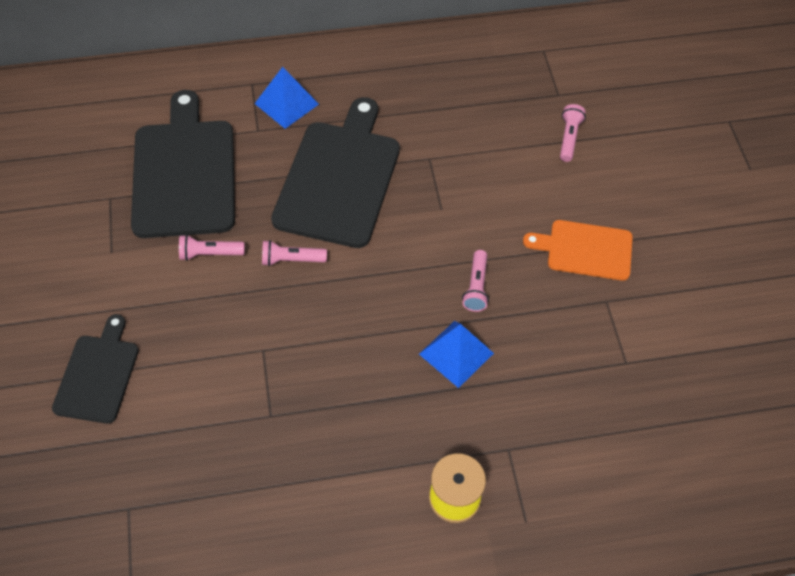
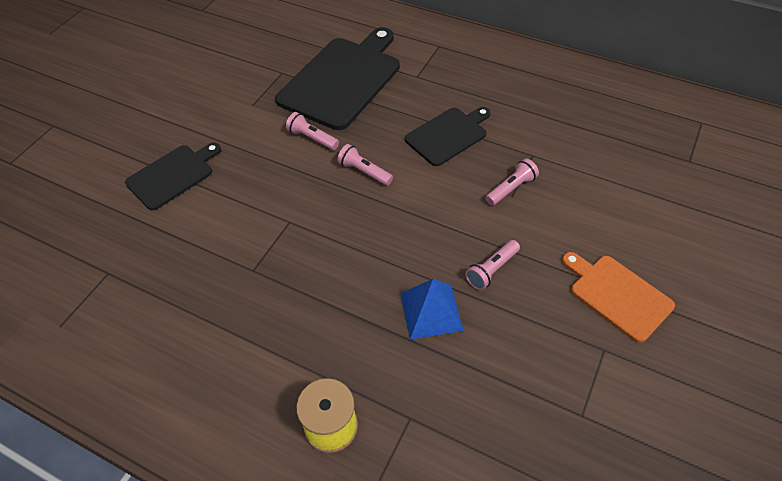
camera: 40 degrees right, 5 degrees down
(286, 103) = (452, 68): blue pyramid -> none
(339, 178) = (448, 135): black cutting board -> black cutting board, size x0.57
(569, 138) = (673, 198): pink flashlight -> pink flashlight (511, 188)

